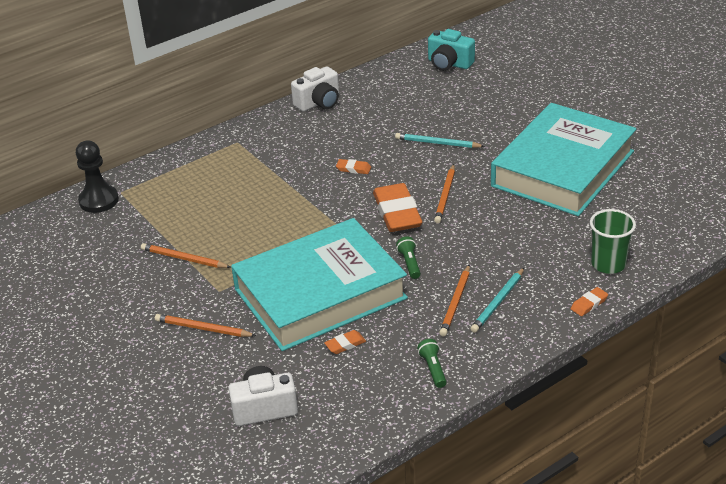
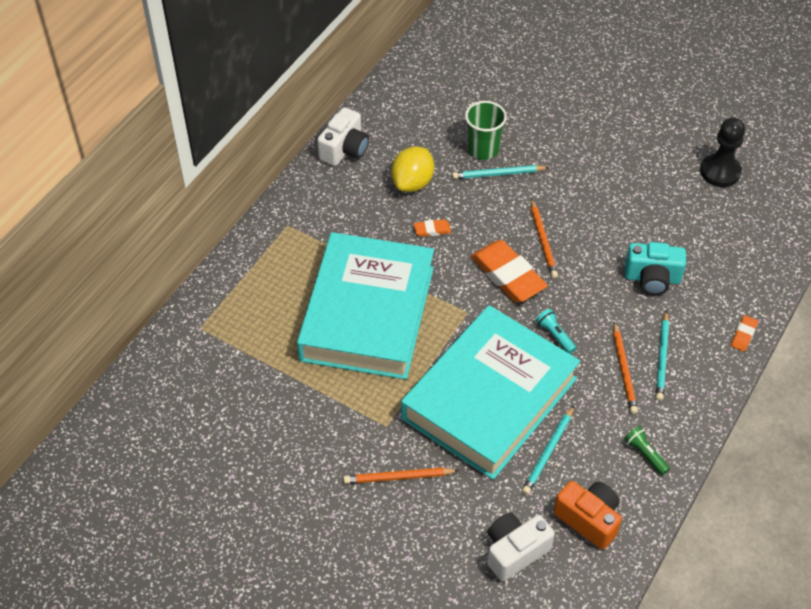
camera: 25 degrees left, 15 degrees up
(99, 200) = (183, 346): black pawn -> black pawn (720, 172)
(184, 259) = (325, 396): orange pencil -> none
(345, 344) = (548, 452): orange eraser -> turquoise pencil
(347, 403) = (588, 519): none -> orange camera
(359, 135) = (412, 183): none -> yellow lemon
(409, 263) = (555, 335): green flashlight -> turquoise flashlight
(449, 64) = (451, 63): turquoise camera -> turquoise camera (652, 278)
(562, 168) = (636, 176): turquoise book -> turquoise book (367, 313)
(608, 264) = (737, 283): green cup -> green cup (483, 149)

